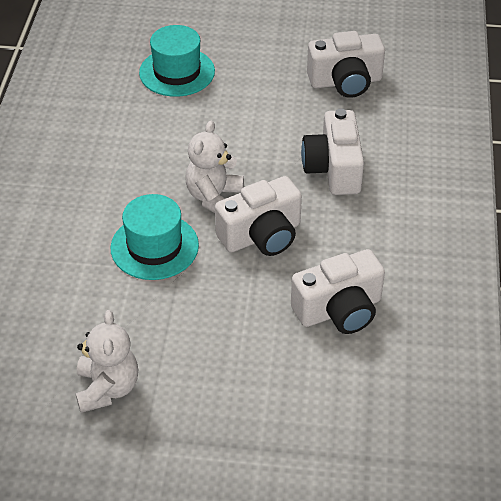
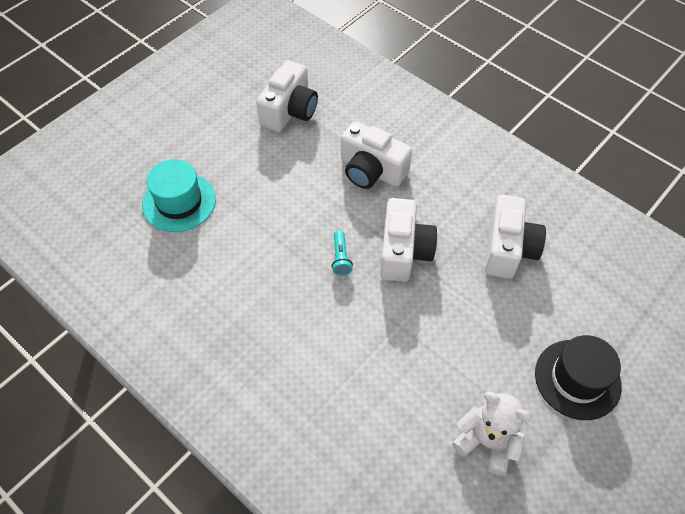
camera: 55 degrees left, 10 degrees up
(154, 247) = (362, 327): turquoise hat -> none
(214, 197) = (340, 258): white teddy bear -> turquoise flashlight
(232, 430) = (577, 379): none -> black hat

